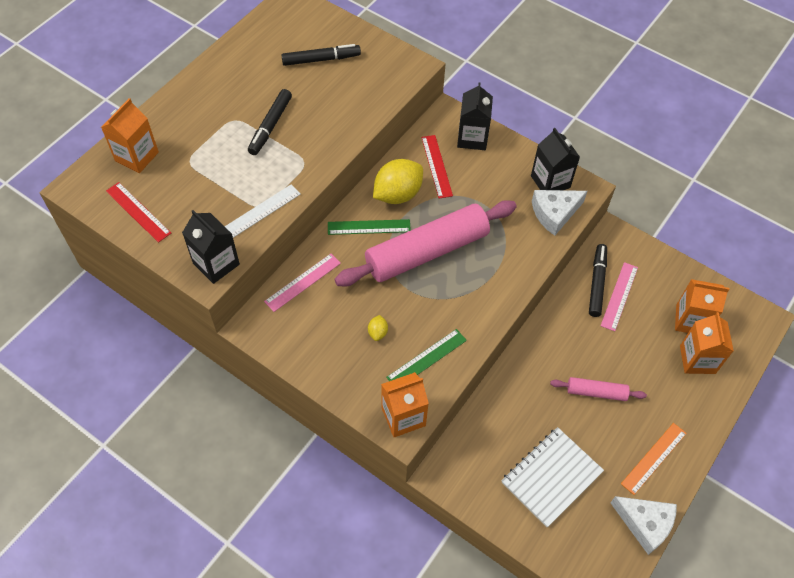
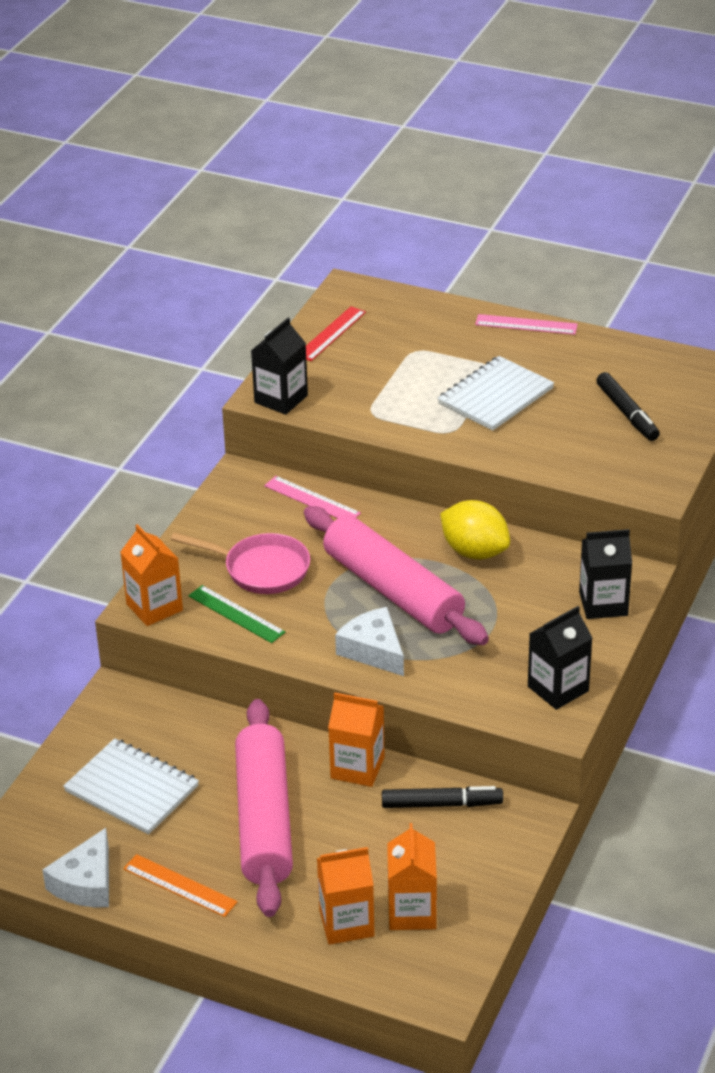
camera: 80 degrees right, 20 degrees down
(137, 156) = (407, 315): orange carton -> orange carton (357, 768)
(261, 212) = (364, 415): white ruler -> none
(270, 126) = (495, 396): black marker -> white notebook
(369, 227) = (412, 536): green ruler -> none
(378, 332) = (260, 569): yellow lemon -> pink pan
(436, 166) = (537, 578): red ruler -> none
(554, 213) = (502, 699): white cheese -> white cheese (373, 650)
(596, 392) = (263, 819): pink rolling pin -> pink rolling pin, size x2.18
(619, 296) = (427, 830): pink ruler -> pink ruler (526, 325)

